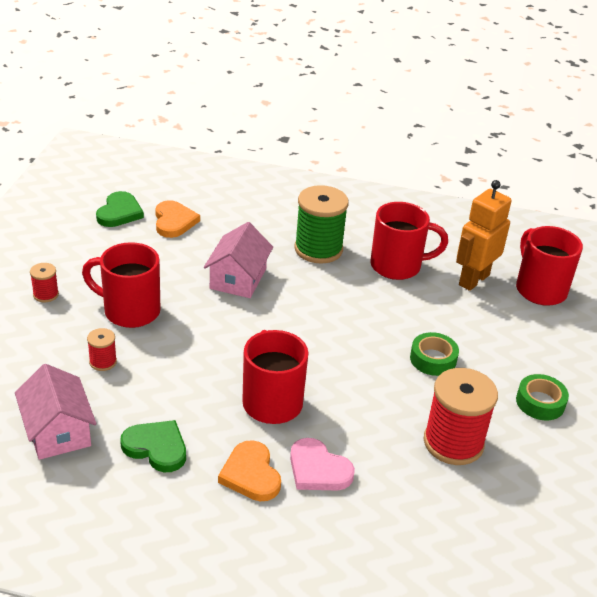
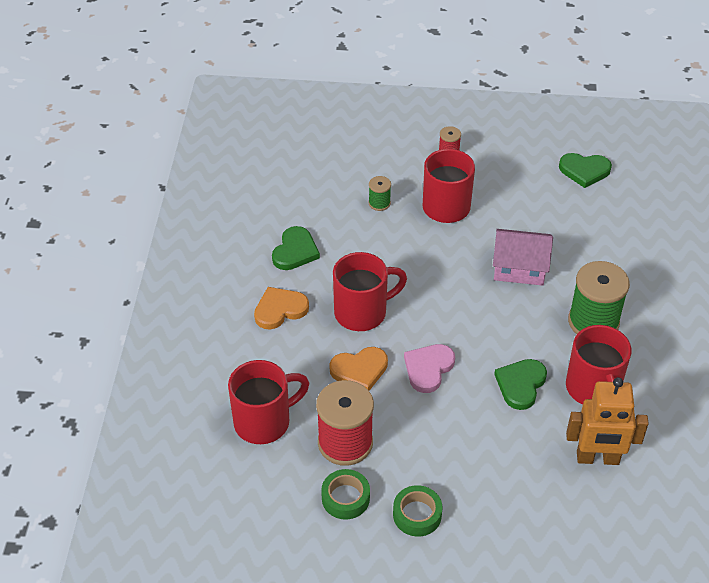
camera: 85 degrees right, 10 degrees up
(58, 431) = (299, 195): pink house -> none
(103, 362) = (379, 203): red spool -> green spool
(174, 221) = (588, 209): orange heart -> orange heart (359, 370)
(318, 469) = (293, 350): pink heart -> pink heart (428, 369)
(387, 307) = (520, 385): none -> green heart
(433, 359) = (453, 425): green tape -> green tape (345, 498)
(473, 280) = (597, 458): orange robot -> orange robot turned 150 degrees clockwise
(539, 289) = (606, 523): red mug -> red mug (264, 421)

